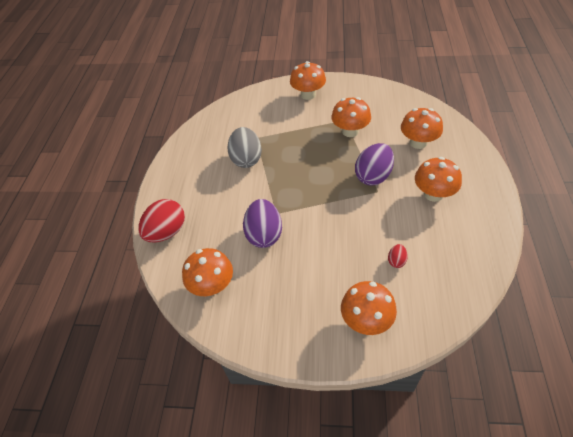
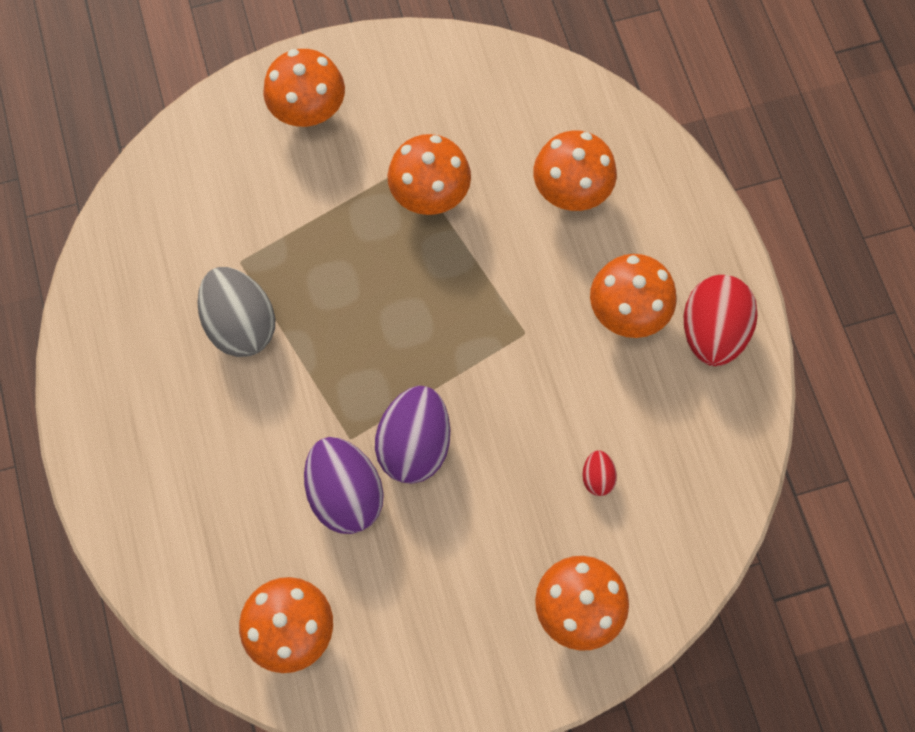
camera: 25 degrees left, 20 degrees up
(167, 232) = (154, 545): red egg -> red egg (712, 332)
(373, 176) = (507, 299): purple egg -> purple egg (415, 444)

